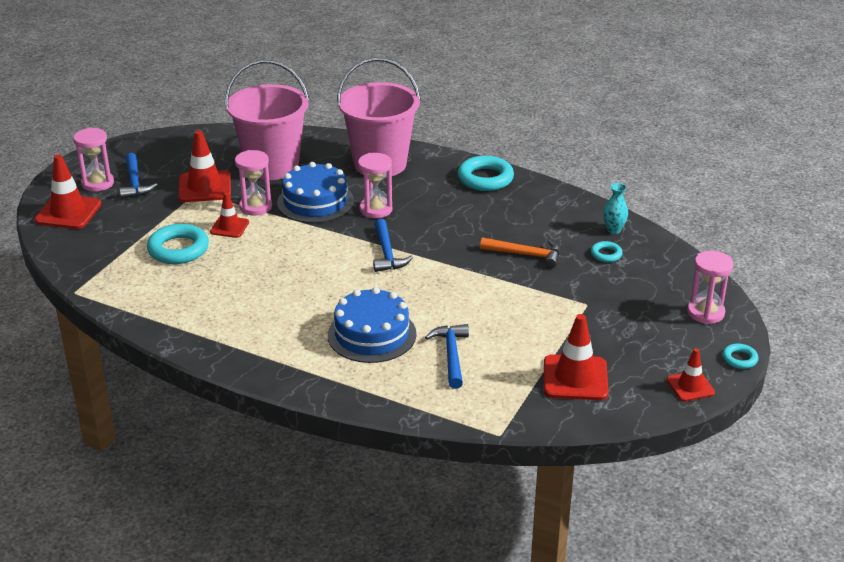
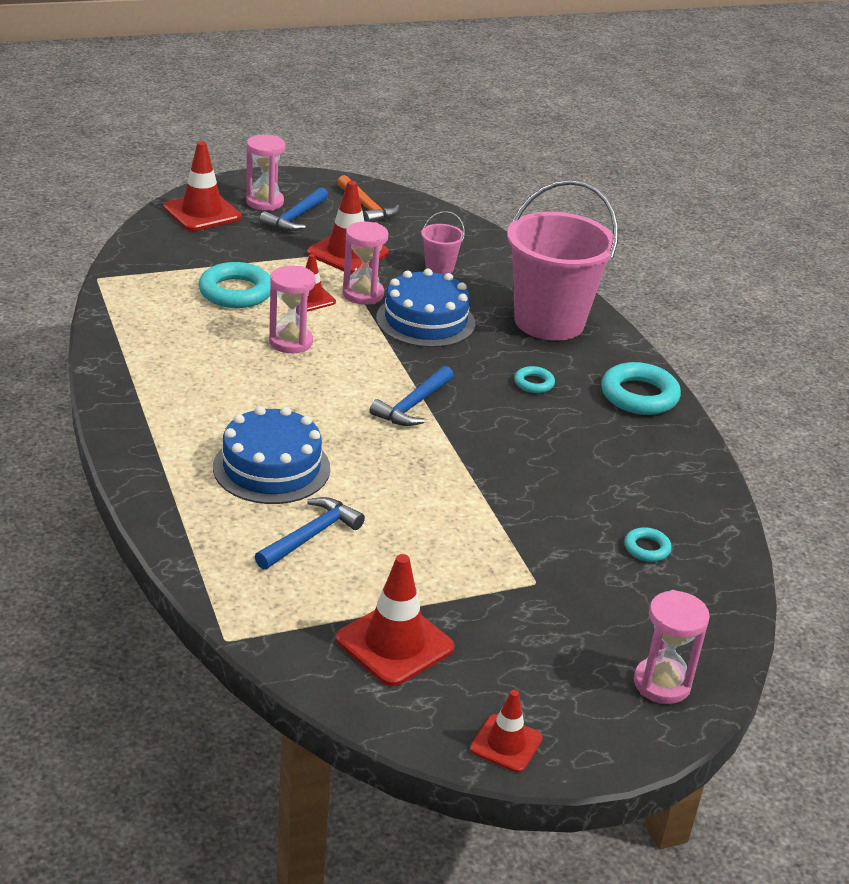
camera: 40 degrees right, 0 degrees up
(272, 166) = (439, 268): pink bucket -> pink bucket, size x0.42
(376, 209) = (471, 360): pink hourglass -> pink hourglass (291, 342)
(526, 255) = (554, 493): orange hammer -> orange hammer (366, 207)
(614, 230) = (701, 530): turquoise vase -> none
(739, 359) = (617, 759): turquoise ring -> turquoise ring (534, 383)

